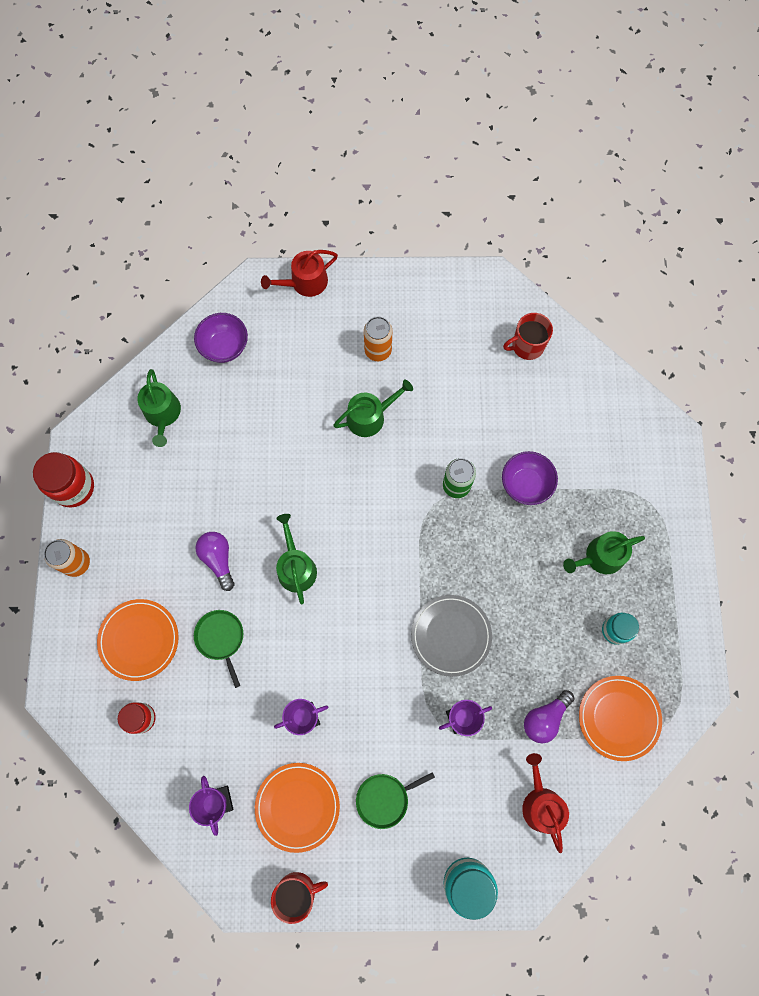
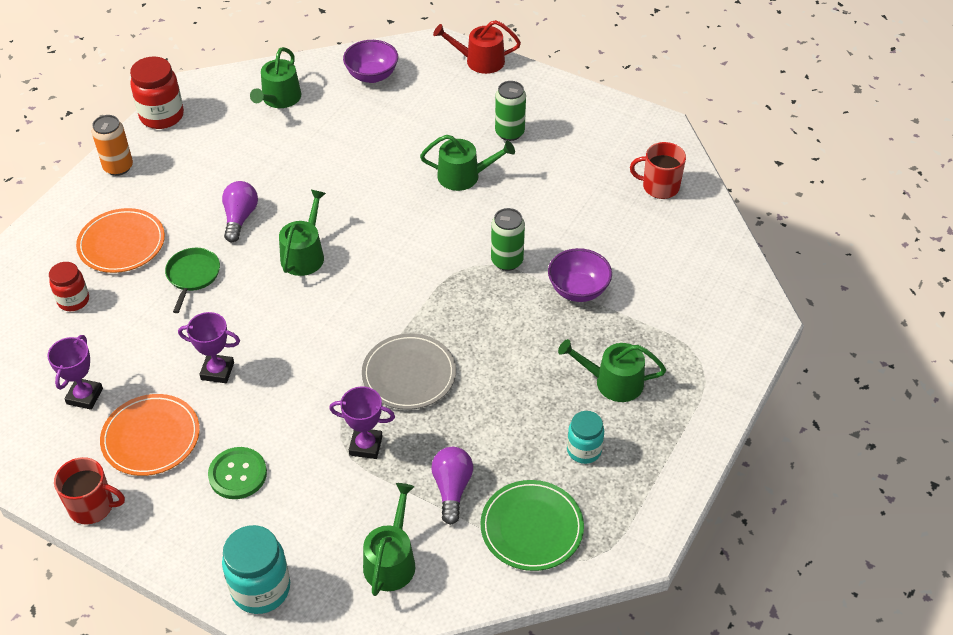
camera: 30 degrees right, 25 degrees down
(378, 350) = (509, 133): orange can -> green can
(385, 799) = (238, 474): green pan -> green button
(541, 803) = (391, 560): red watering can -> green watering can
(545, 718) = (452, 488): purple light bulb -> purple light bulb turned 105 degrees clockwise
(618, 718) = (531, 527): orange plate -> green plate

